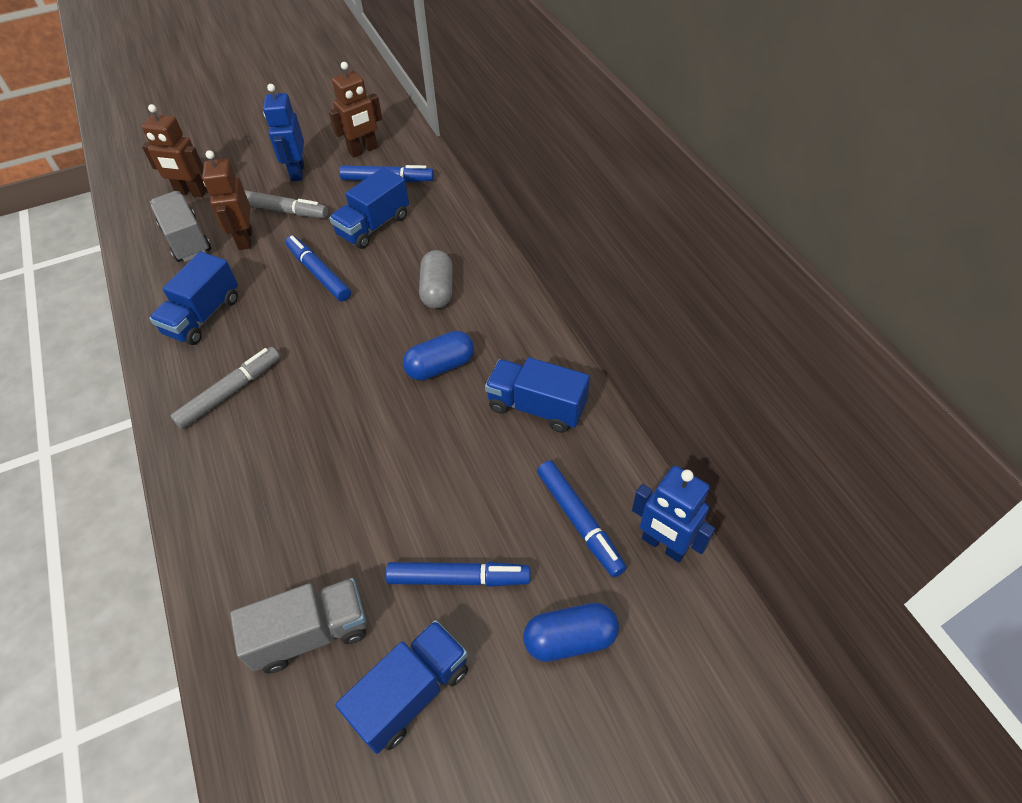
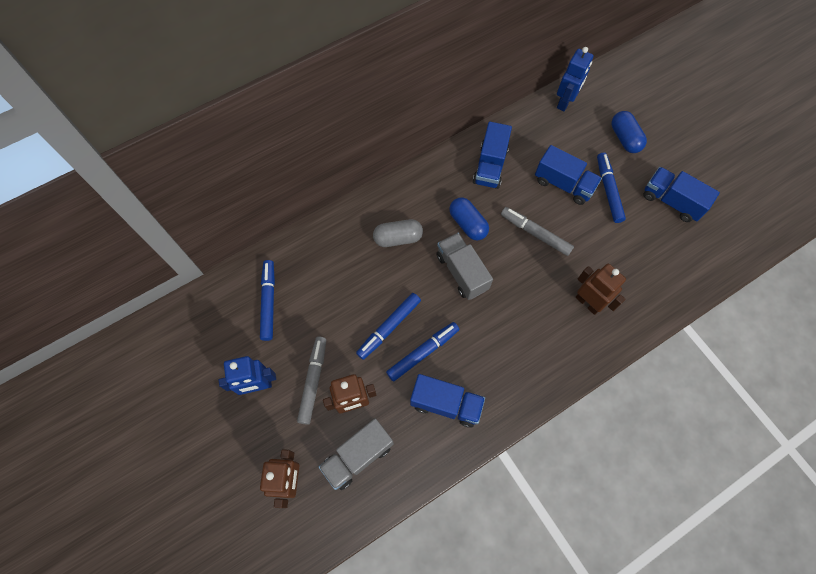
camera: 100 degrees left, 15 degrees up
(230, 392) = (514, 355): grey marker -> grey marker (535, 233)
(311, 633) = (658, 254): grey truck -> grey truck (462, 272)
(363, 150) = (224, 333): brown robot -> brown robot (588, 302)
(373, 226) = (330, 299): blue truck -> blue truck (563, 184)
(579, 521) = (561, 139): blue marker -> blue marker (423, 352)

